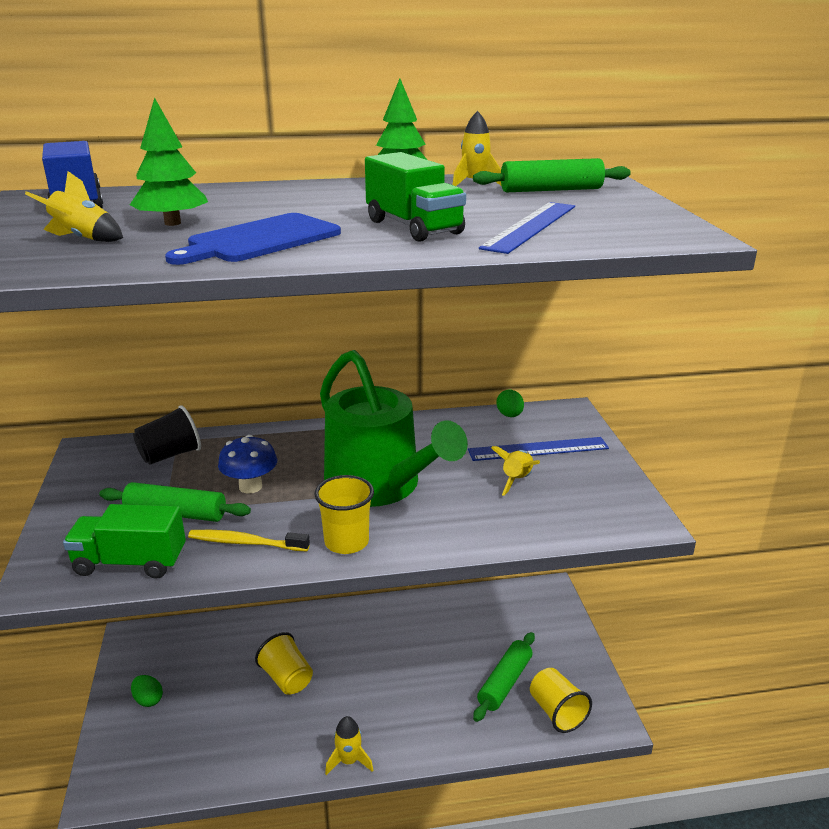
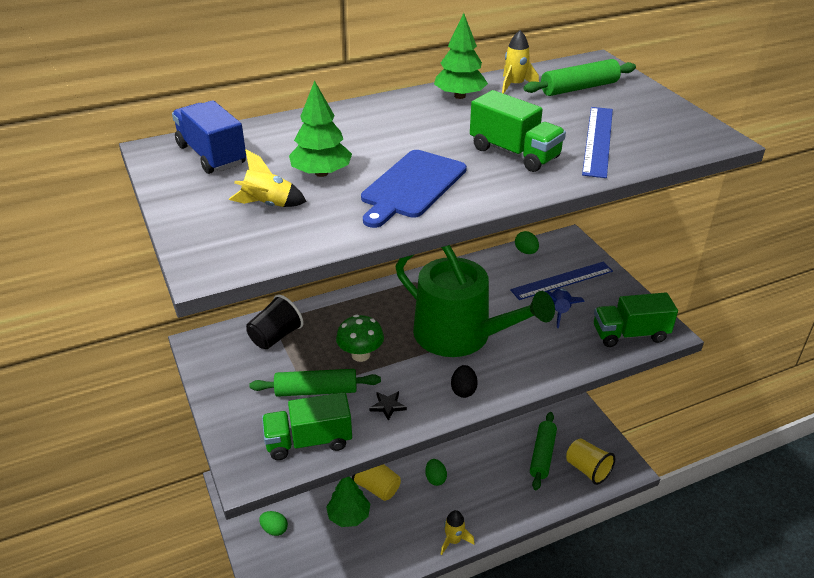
camera: 15 degrees left, 10 degrees up
(238, 703) = (348, 516): none -> green tree
(245, 543) = (388, 406): yellow toothbrush -> black star
(250, 486) = (360, 355): blue mushroom -> green mushroom
(346, 542) = (463, 390): yellow cup -> black egg
(360, 683) = (435, 478): none -> green egg
(517, 480) = (560, 312): yellow rocket -> blue rocket
(596, 517) = (630, 334): none -> green truck

